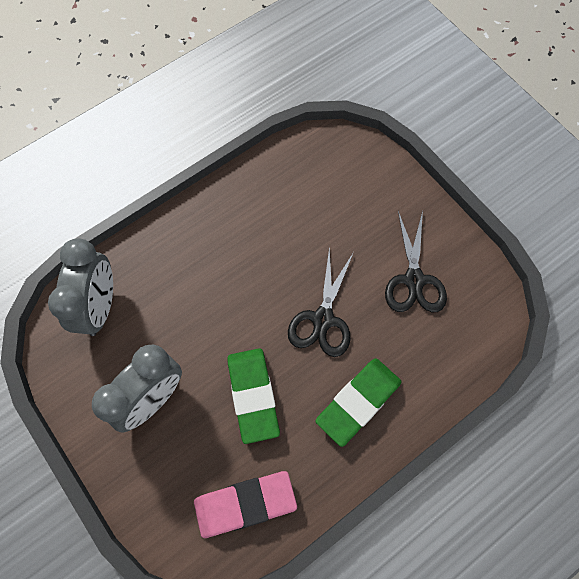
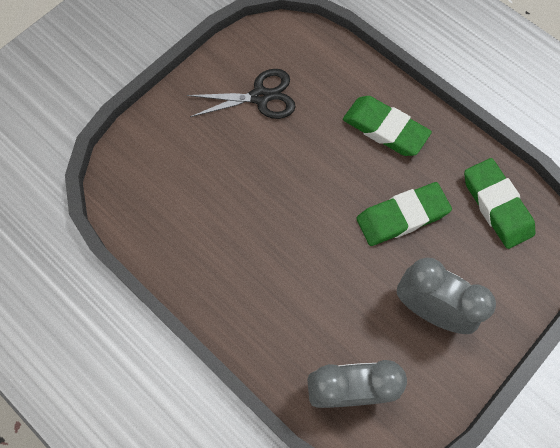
camera: 100 degrees left, 0 degrees up
(245, 504) = (496, 205): pink eraser -> green eraser
(323, 319) = (315, 168): black scissors -> none

